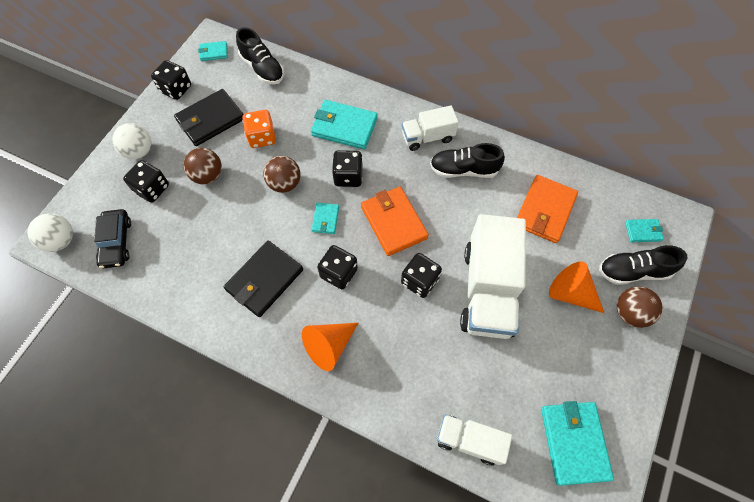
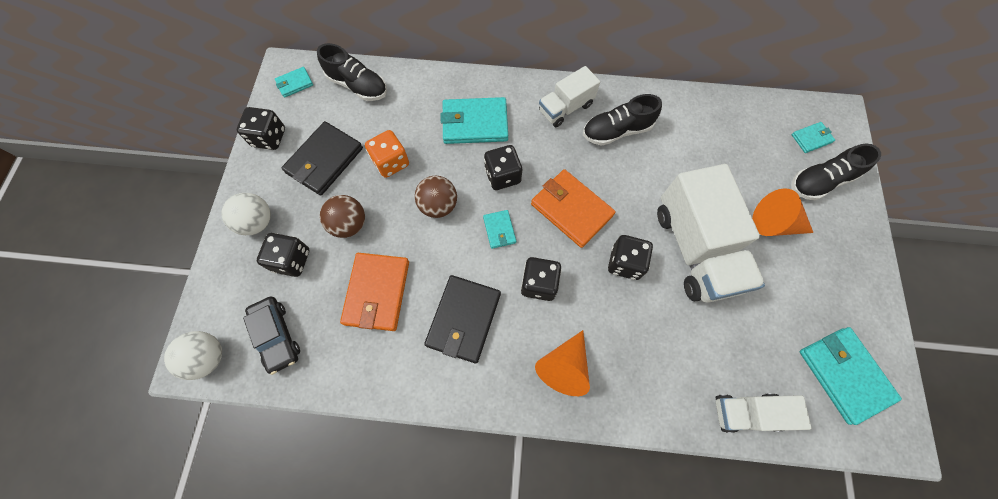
camera: 20 degrees left, 5 degrees up
(545, 211) = (713, 148): orange wallet -> orange wallet (377, 292)
(630, 313) = (836, 224): brown ball -> none

